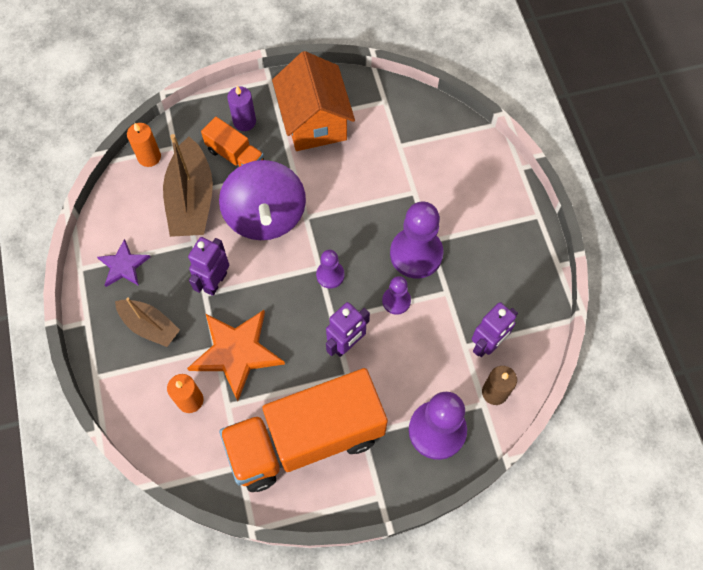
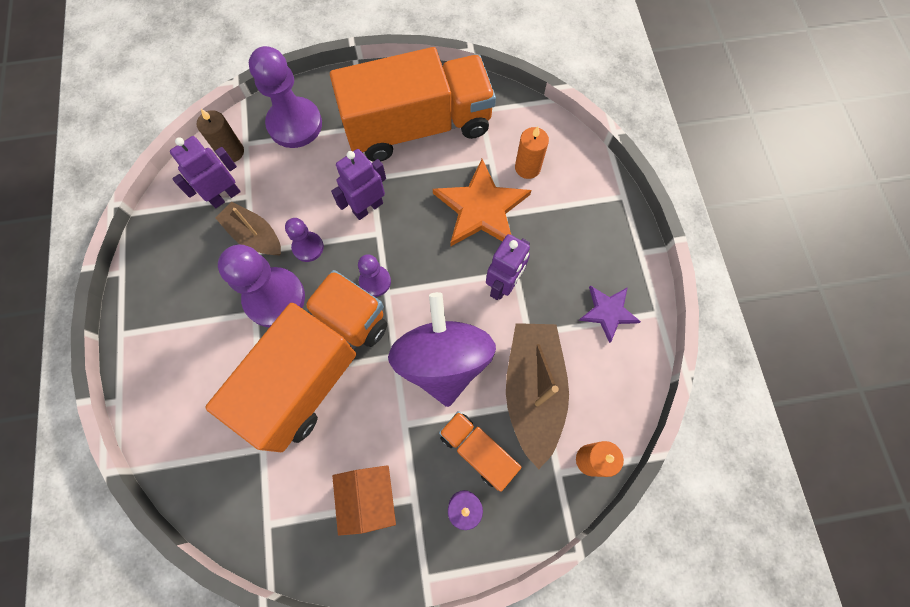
camera: 175 degrees left, 5 degrees up
(150, 326) = (572, 242): brown boat -> brown boat (254, 235)
(314, 121) = (368, 498): orange house -> orange house, size x0.60
(368, 203) = (318, 367): none -> orange truck

